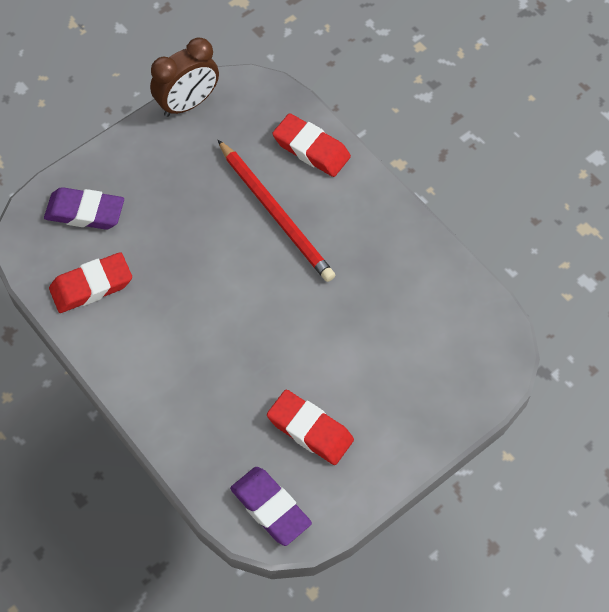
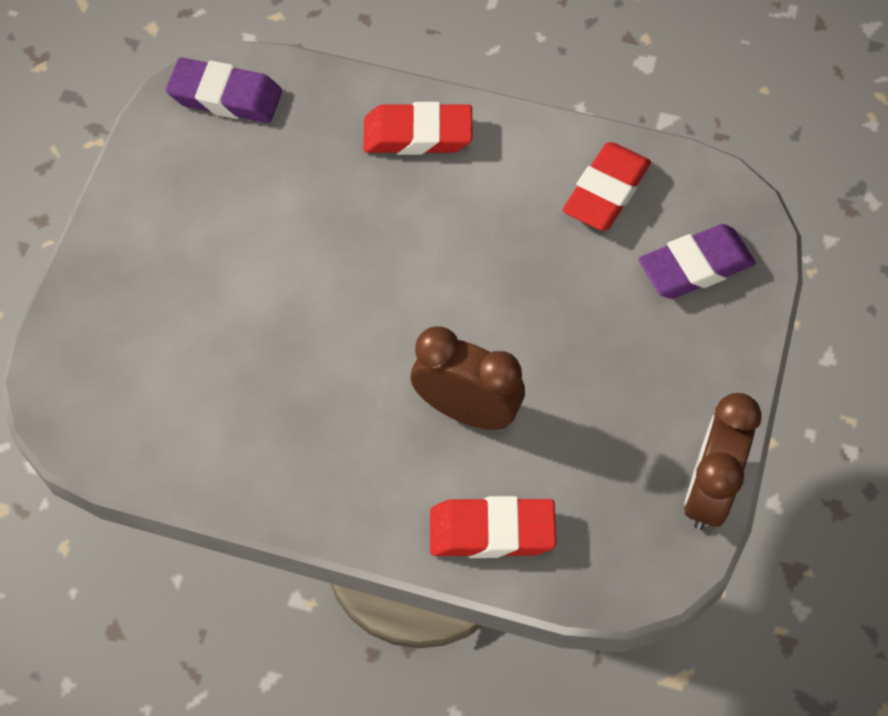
camera: 145 degrees right, 0 degrees up
(276, 214) = (466, 410): red pencil -> brown clock
(310, 430) = (237, 191): red eraser -> red eraser (417, 135)

